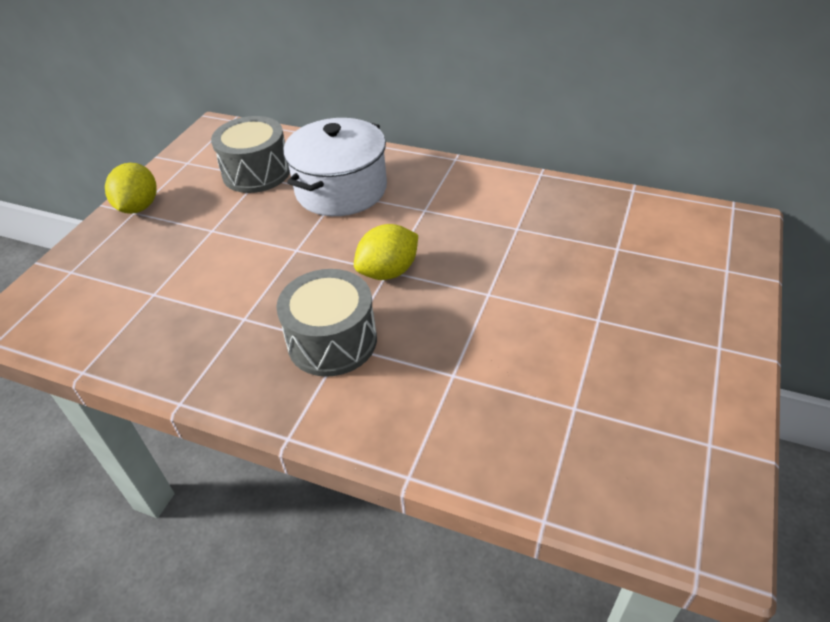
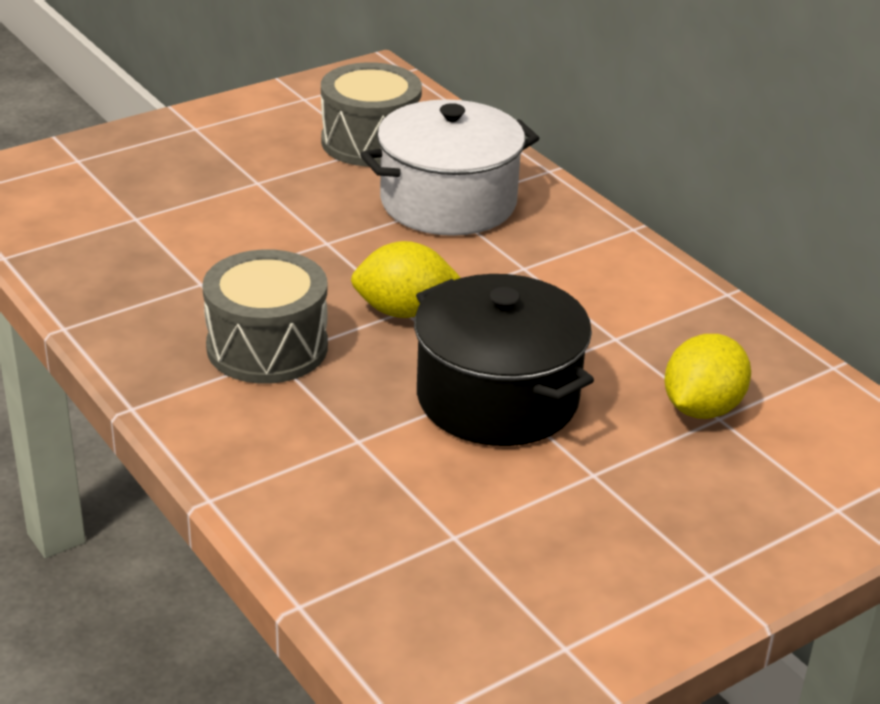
camera: 30 degrees right, 10 degrees down
(139, 207) = (205, 125): yellow lemon -> yellow lemon (702, 408)
(499, 300) = (497, 398): none -> black pot

